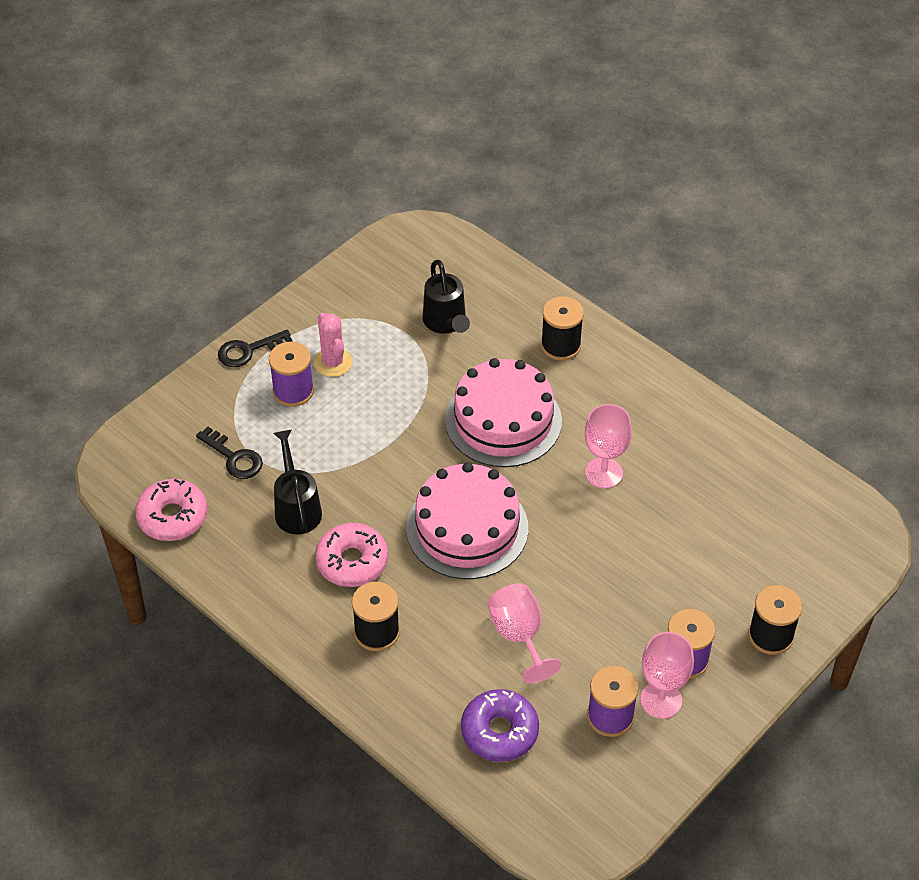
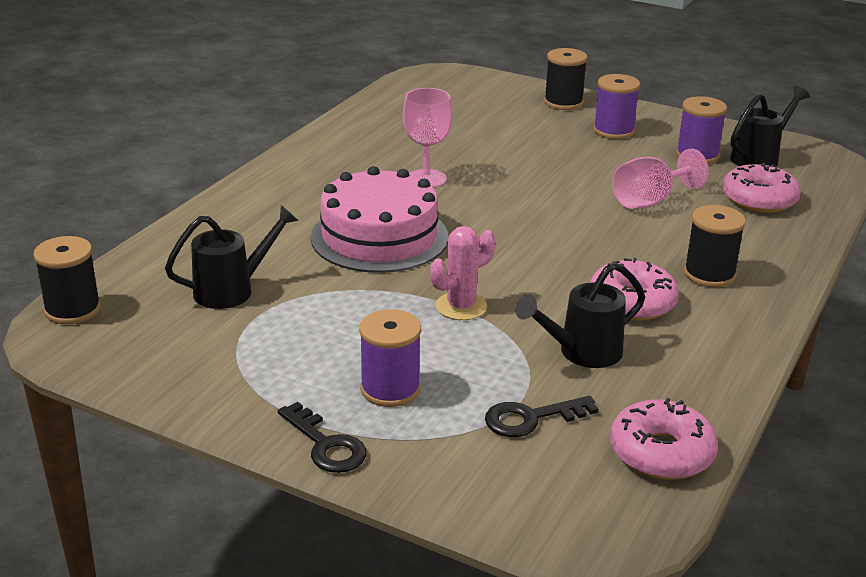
camera: 105 degrees left, 20 degrees down
(234, 458) = (531, 418): black key -> black key turned 135 degrees counterclockwise
(333, 362) = (326, 365): pink cactus -> pink cactus (461, 306)
(467, 528) = (540, 241): pink cake -> none
(499, 731) = (759, 199): purple donut -> pink donut
(560, 345) = (253, 215): black spool -> black spool (73, 310)
(592, 774) = (759, 158): none -> black watering can
(661, 700) = (662, 137): pink goblet -> none

